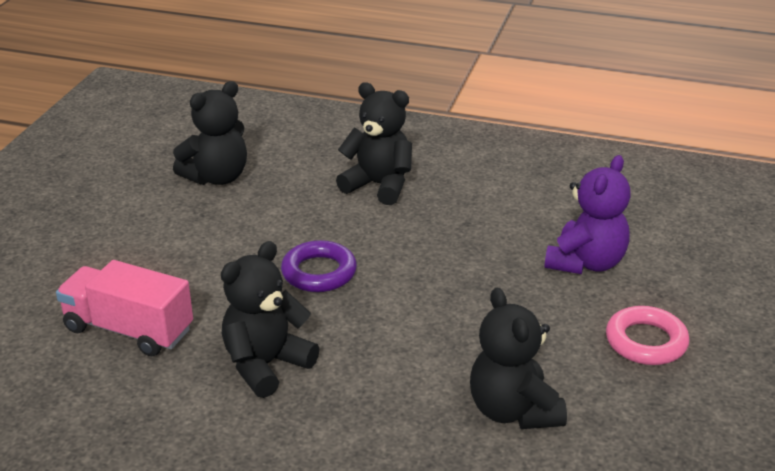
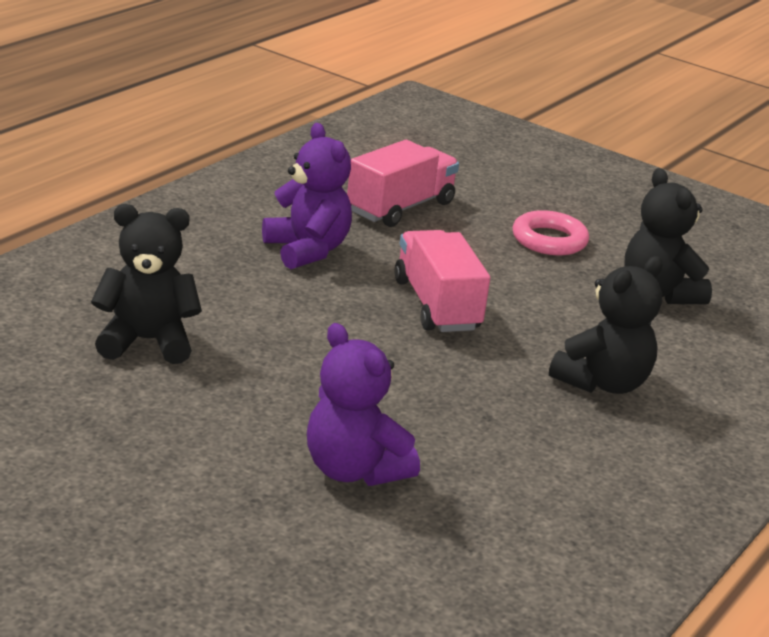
camera: 105 degrees right, 5 degrees down
(266, 365) = (307, 250): black teddy bear -> purple teddy bear
(319, 272) = (436, 305): purple ring -> pink truck
(646, 342) = (180, 453): pink ring -> pink ring (549, 240)

